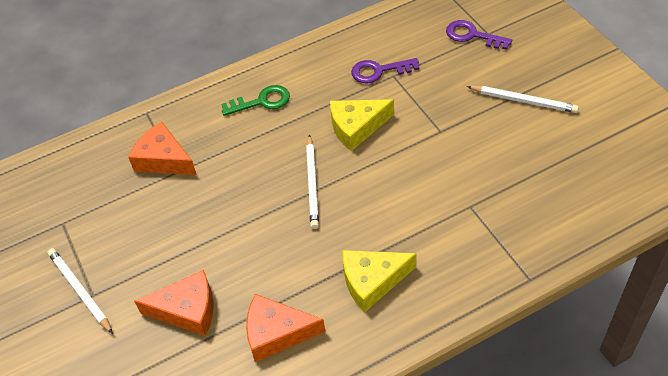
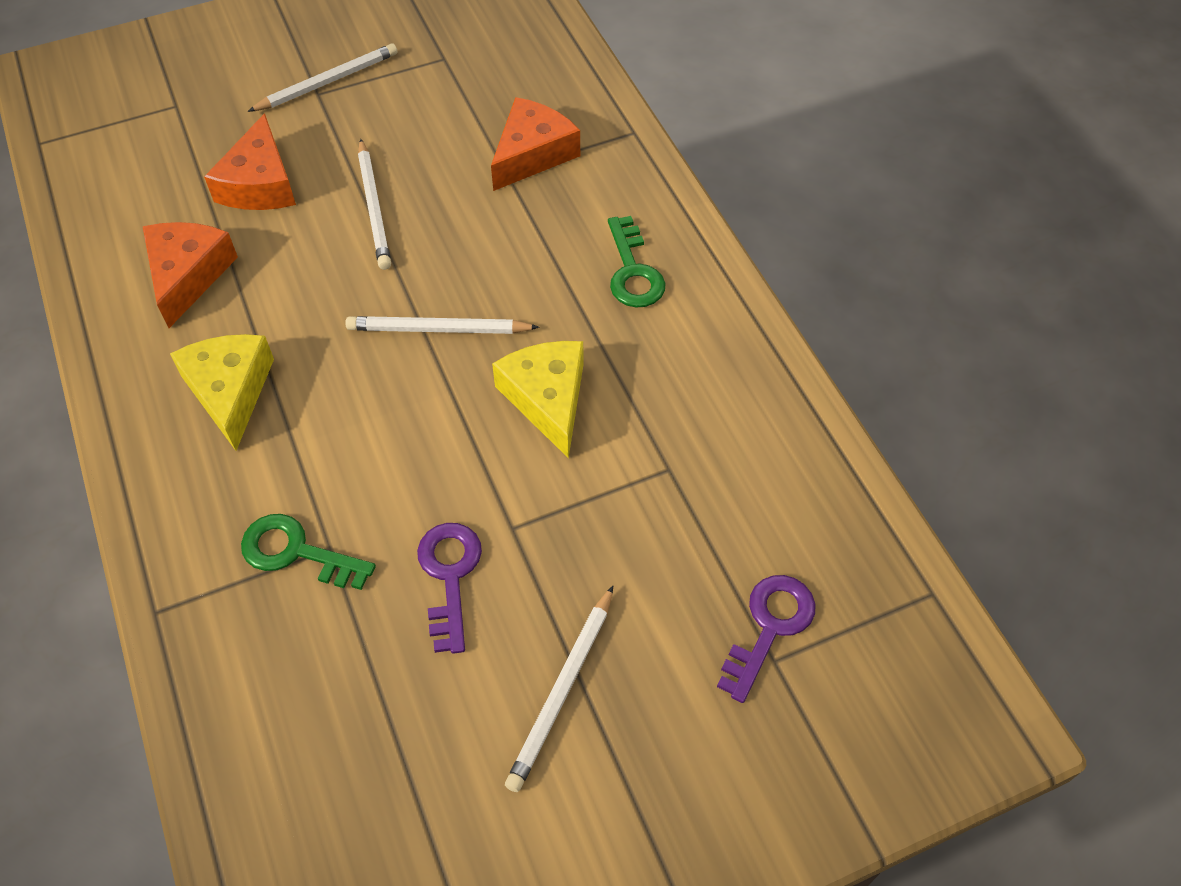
camera: 90 degrees right, 5 degrees up
(211, 236) = (374, 207): none -> white pencil
(379, 71) = (683, 447): purple key -> purple key (449, 576)
(477, 220) = (297, 552): none -> green key

